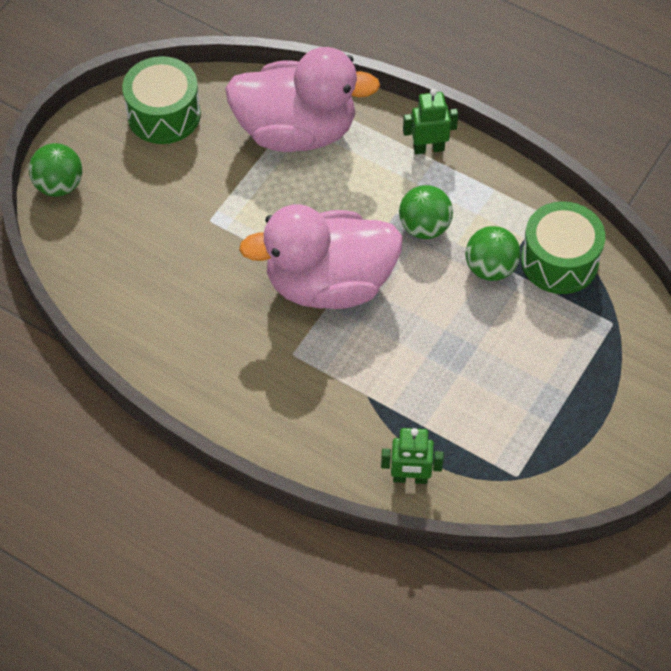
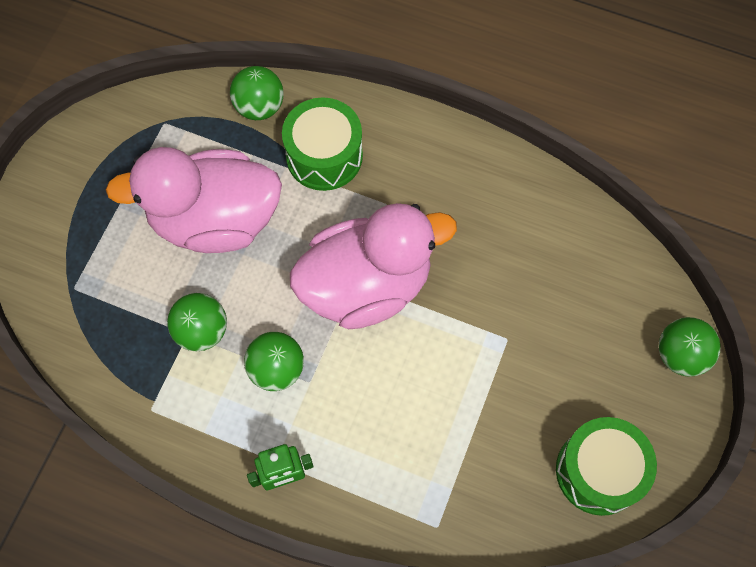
camera: 170 degrees right, 10 degrees up
(296, 131) = (440, 474): pink duck -> pink duck (215, 220)
(410, 478) = (259, 107): green robot -> green ball
(559, 261) = (129, 351): green drum -> green drum (324, 156)

